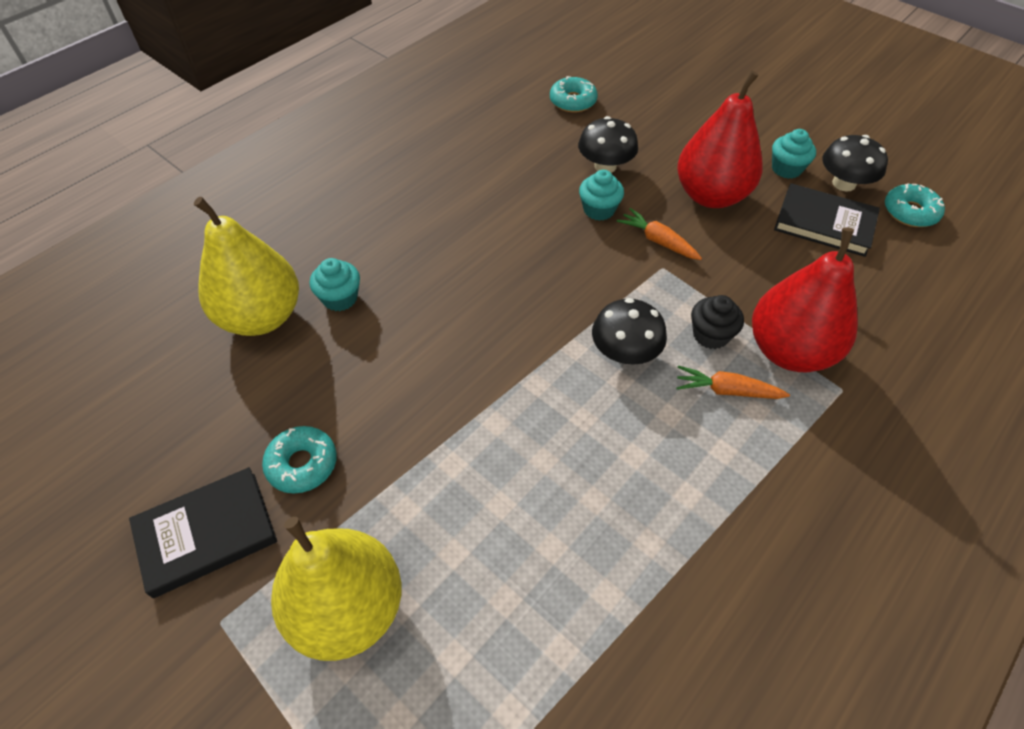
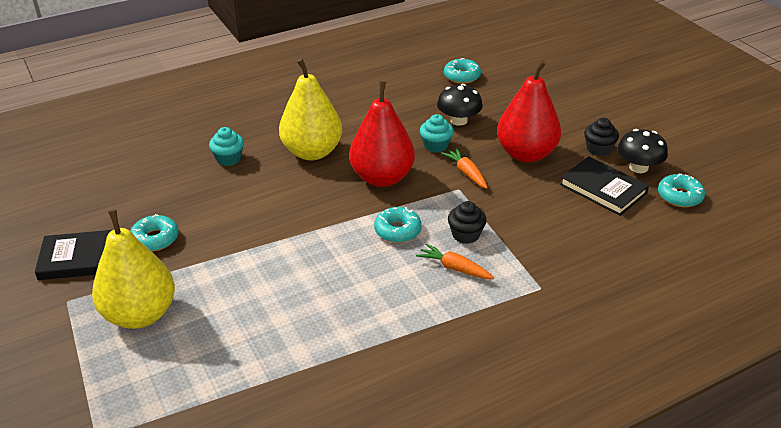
camera: 20 degrees right, 15 degrees down
(261, 317) = (174, 158): yellow pear -> yellow pear (312, 152)
(625, 352) = (397, 230): black mushroom -> turquoise donut
(786, 169) = (598, 149): turquoise cupcake -> black cupcake
(789, 351) = (517, 257): red pear -> red pear (382, 178)

